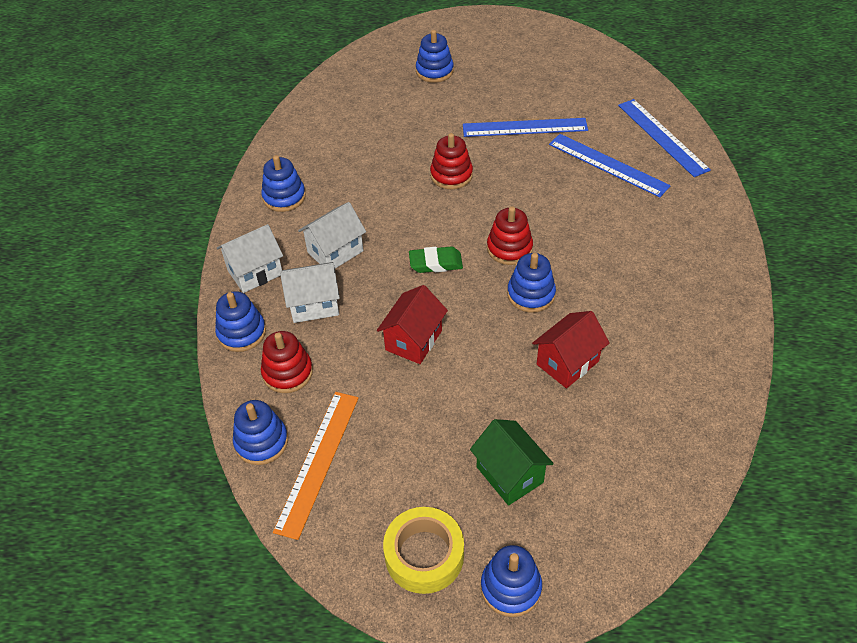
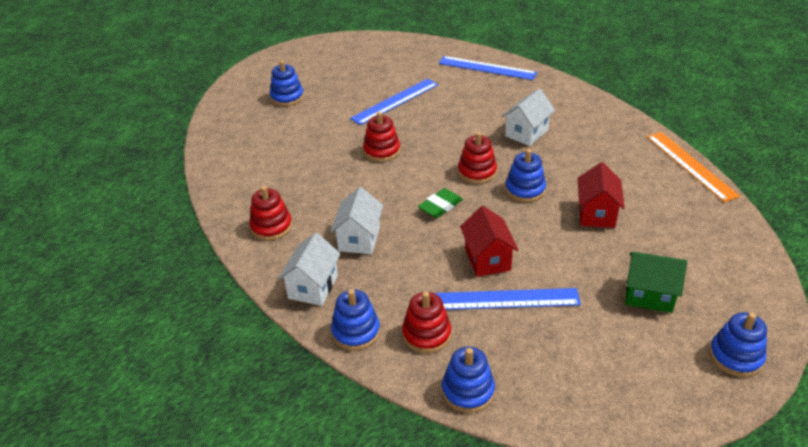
camera: 40 degrees left, 10 degrees down
(284, 197) = (271, 227): blue stacking toy -> red stacking toy
(314, 304) = (388, 280): white house -> white house (526, 133)
(318, 462) = (524, 374): orange ruler -> orange ruler (690, 165)
(424, 555) = (666, 378): yellow tape -> none
(608, 165) = (475, 97): blue ruler -> blue ruler (506, 299)

